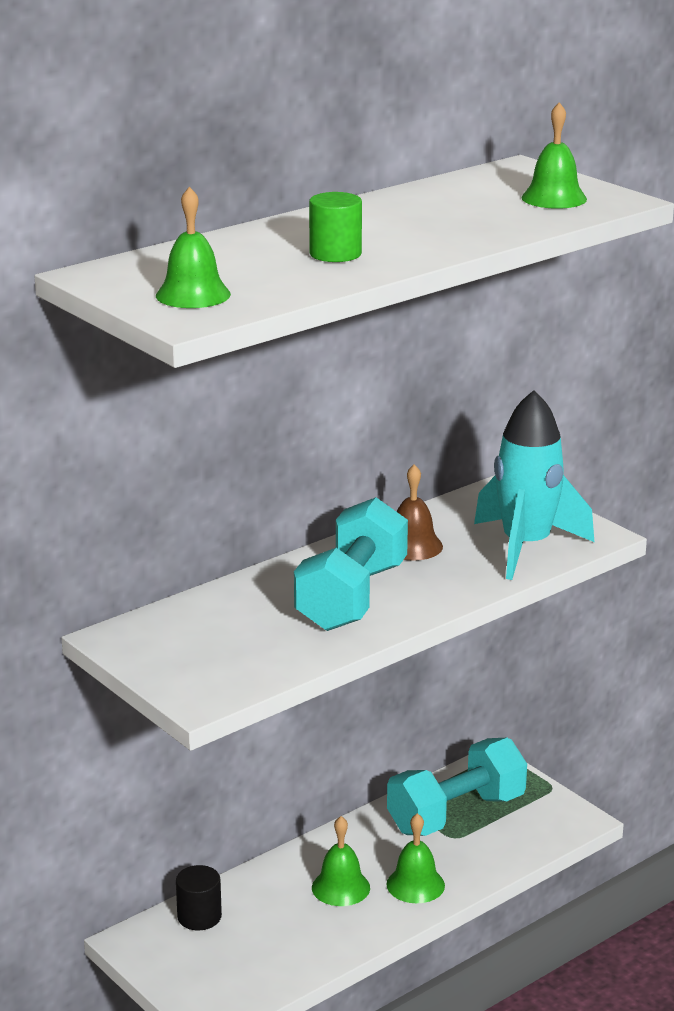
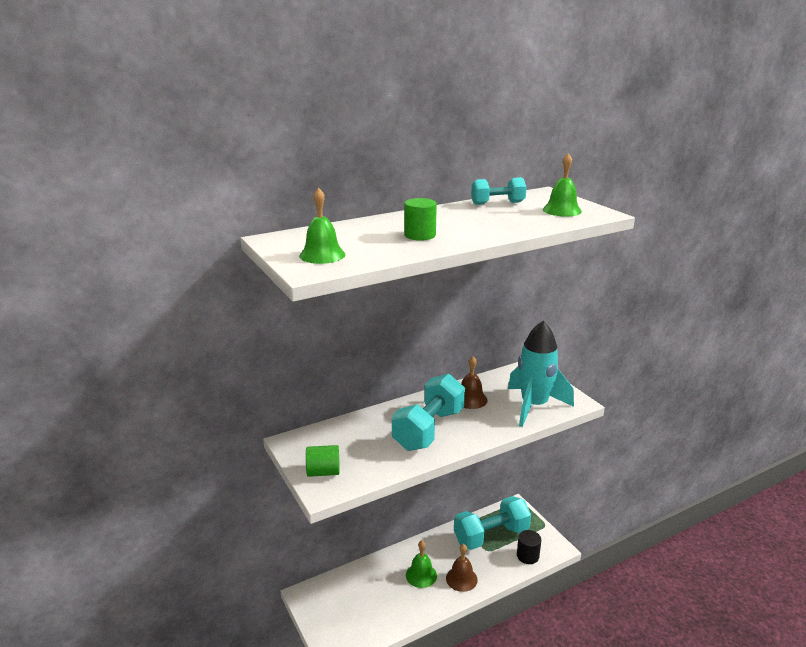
camera: 10 degrees right, 0 degrees up
(190, 674) = (323, 472): none -> green cylinder
(199, 917) = (343, 584): black cylinder -> black cylinder (527, 556)
(415, 884) = (461, 579): green bell -> brown bell
(443, 191) = (497, 203): none -> turquoise dumbbell

